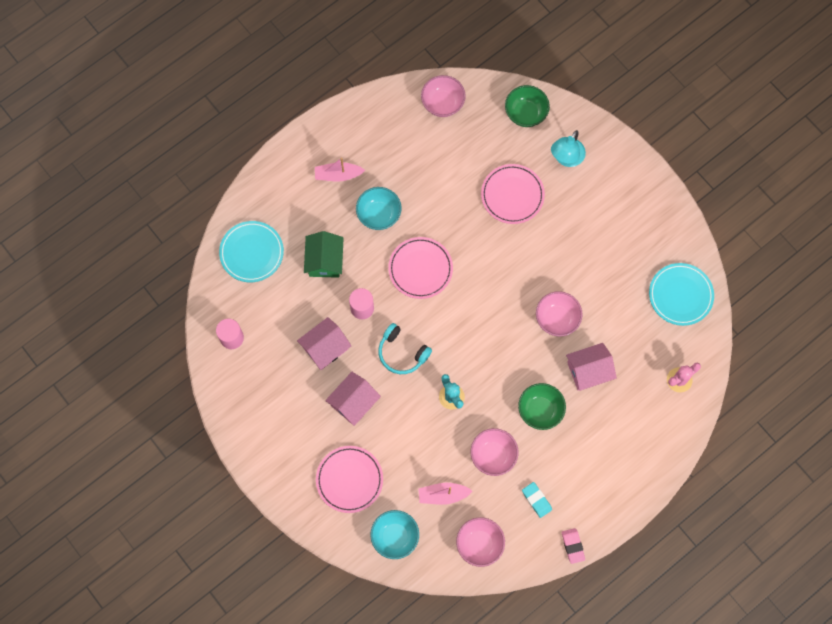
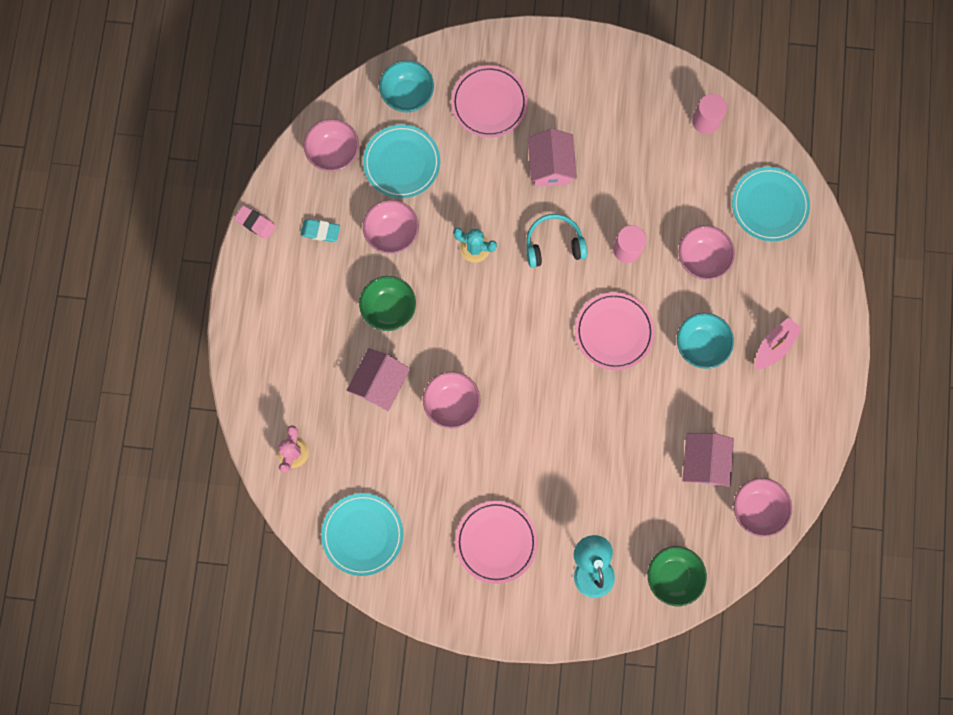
camera: 135 degrees right, 5 degrees up
(324, 260) = (702, 259): green house -> pink bowl
(325, 348) = (621, 187): pink house -> pink house (703, 462)
(443, 495) = (402, 163): pink boat -> turquoise plate
(512, 195) = (604, 481): pink plate -> pink plate (496, 542)

